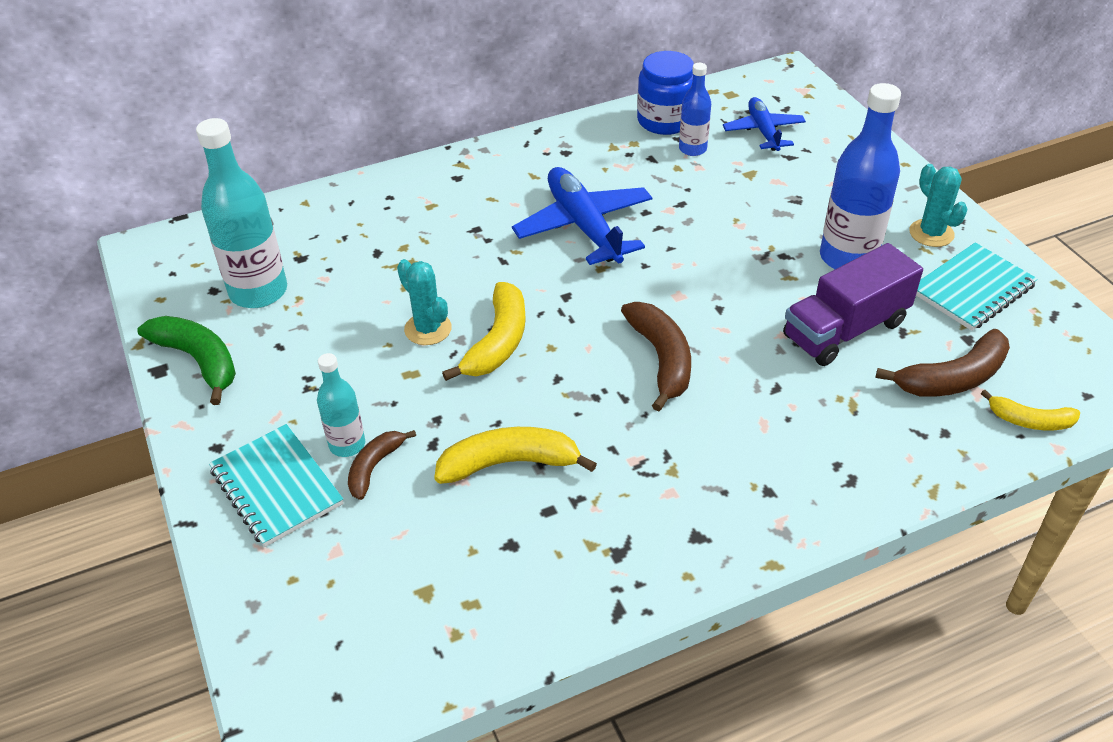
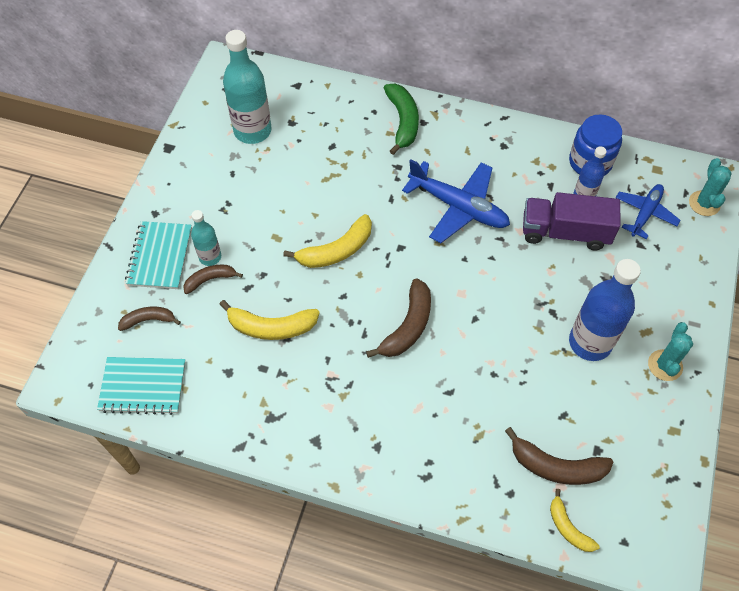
camera: 40 degrees right, 15 degrees up
(199, 361) = (190, 155): green banana -> green banana (403, 121)
(339, 564) = (148, 320): none -> brown banana
(428, 329) = (310, 216): turquoise cactus -> turquoise cactus (704, 203)
(509, 463) = (271, 327): yellow banana -> yellow banana turned 150 degrees clockwise
(584, 226) = (458, 207): blue plane -> blue plane turned 105 degrees clockwise
(845, 329) = (530, 387): purple truck -> purple truck (565, 232)
(972, 289) = (642, 422): turquoise notebook -> turquoise notebook (143, 386)

